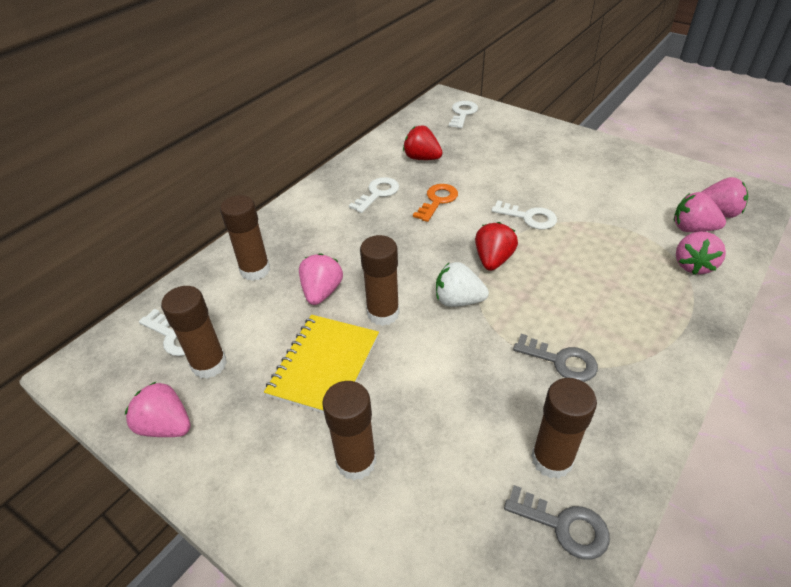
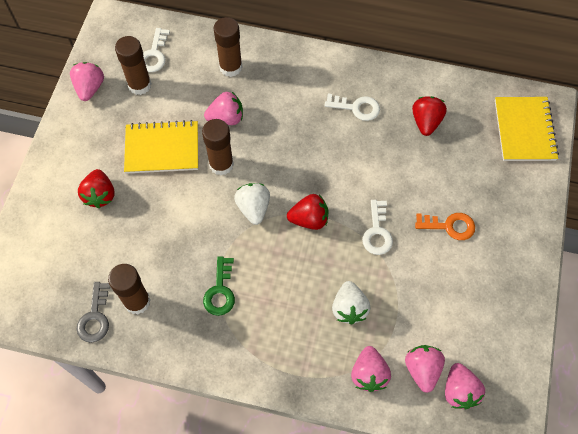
camera: 65 degrees right, 20 degrees up
(356, 461) = (100, 195): brown glue stick -> red strawberry
(437, 201) = (368, 155): orange key -> orange key (449, 226)
(462, 113) = (524, 130): white key -> yellow notebook
(561, 361) = (220, 291): grey key -> green key
(612, 259) = (349, 308): none -> white strawberry
(693, 265) = (369, 374): pink strawberry -> pink strawberry turned 90 degrees counterclockwise

